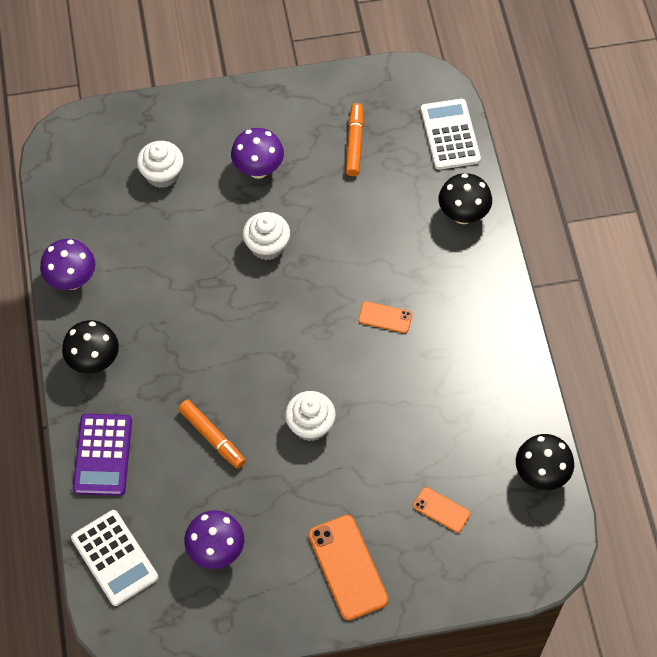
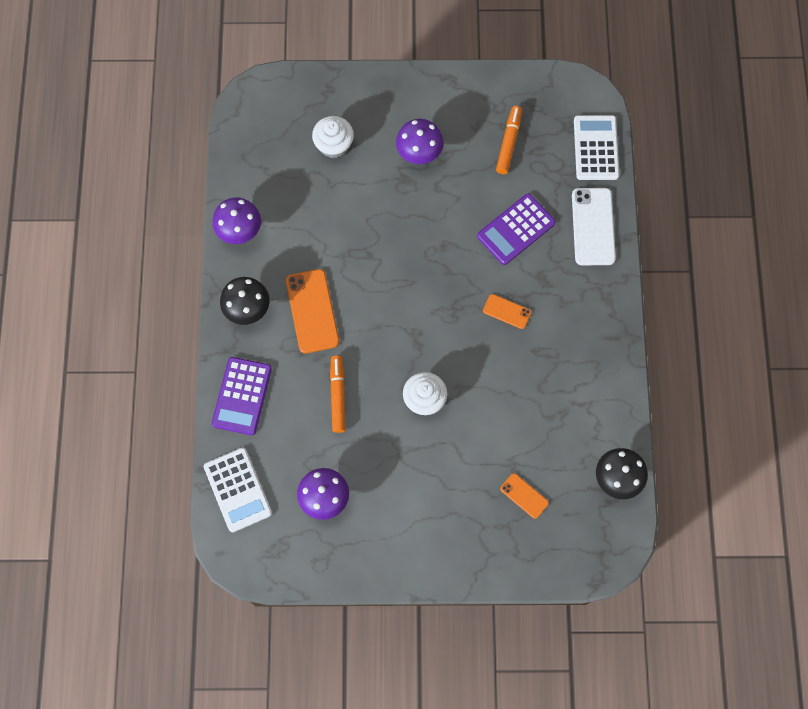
camera: 10 degrees right, 10 degrees up
(212, 437) = (338, 396): orange marker -> orange marker turned 150 degrees counterclockwise
(267, 246) = (415, 227): white cupcake -> none
(348, 567) = (434, 533): orange phone -> orange phone (312, 311)
(379, 231) = (516, 229): none -> purple calculator
(463, 215) = (593, 226): black mushroom -> white phone

